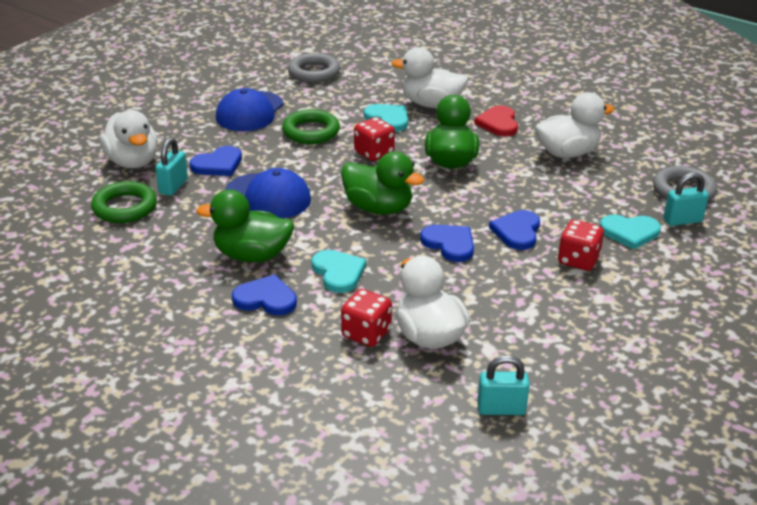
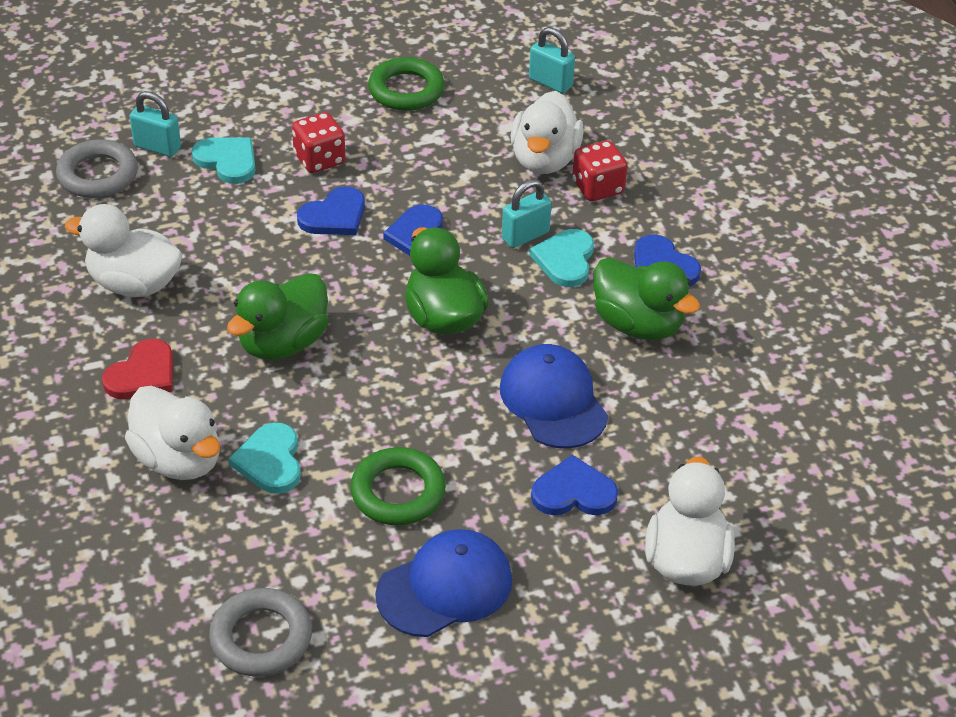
camera: 145 degrees left, 10 degrees up
(125, 207) = (741, 473): green ring -> green ring (406, 90)
(173, 186) = (659, 480): turquoise padlock -> turquoise padlock (525, 236)
(374, 153) = (357, 406): red dice -> none

